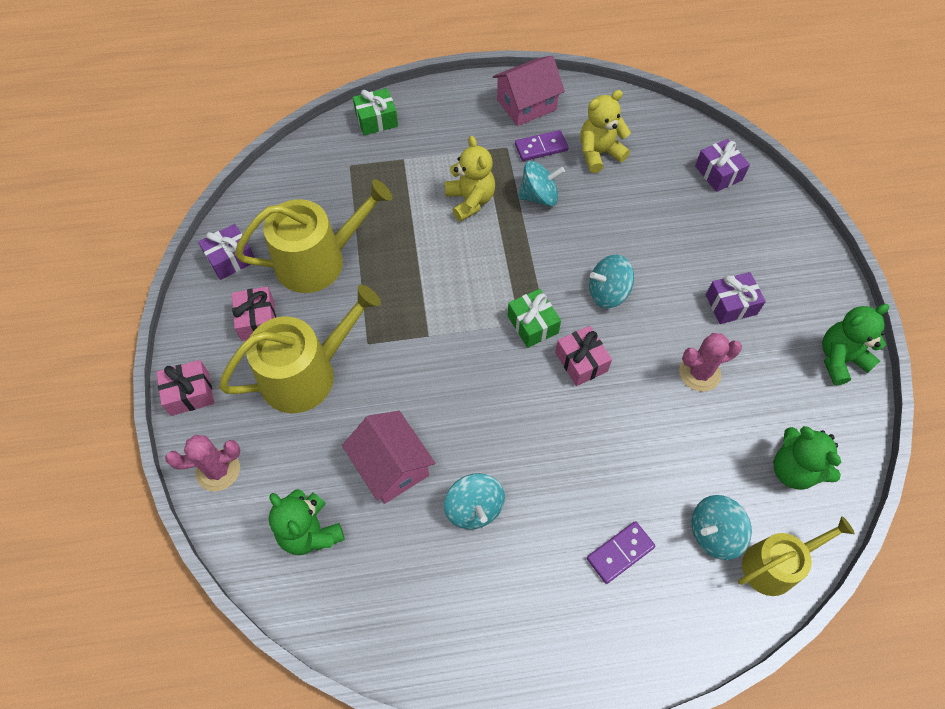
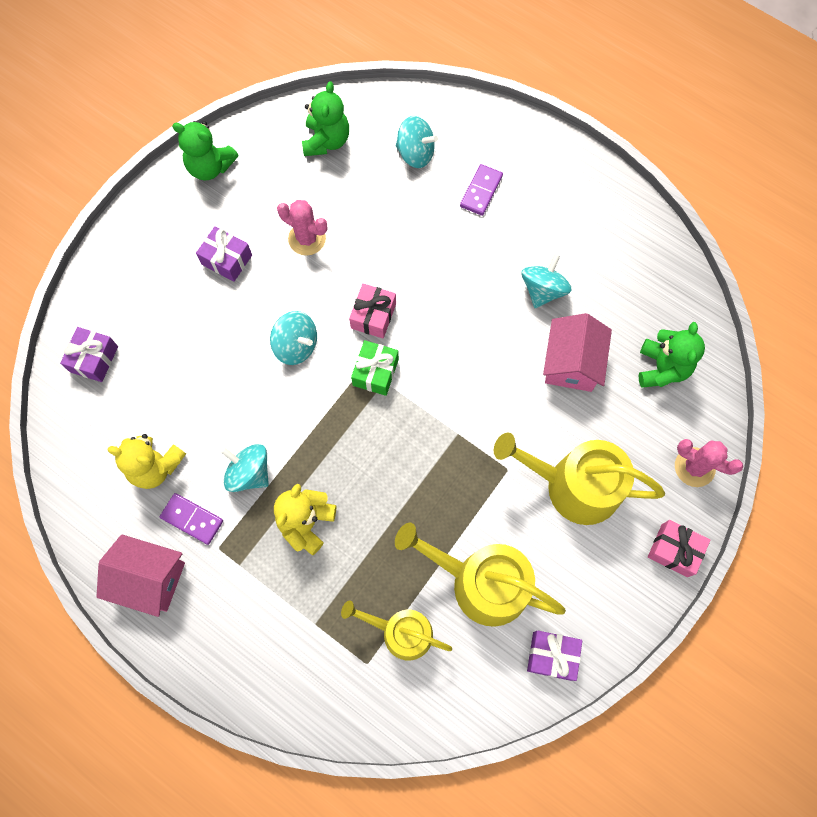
camera: 135 degrees left, 10 degrees up
(258, 320) = (575, 569): pink gift -> none
(376, 120) = (293, 697): green gift -> none
(620, 552) = (481, 191): purple domino -> purple domino turned 75 degrees counterclockwise
(775, 565) = (402, 111): yellow watering can -> yellow watering can (401, 632)

